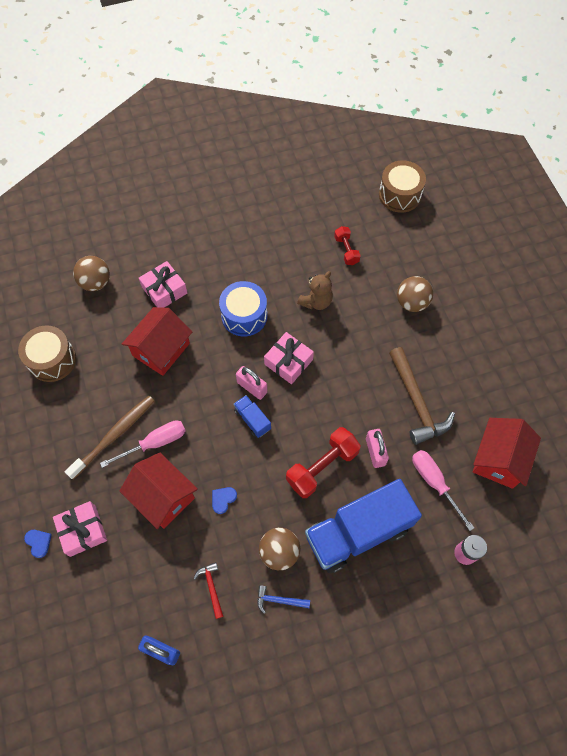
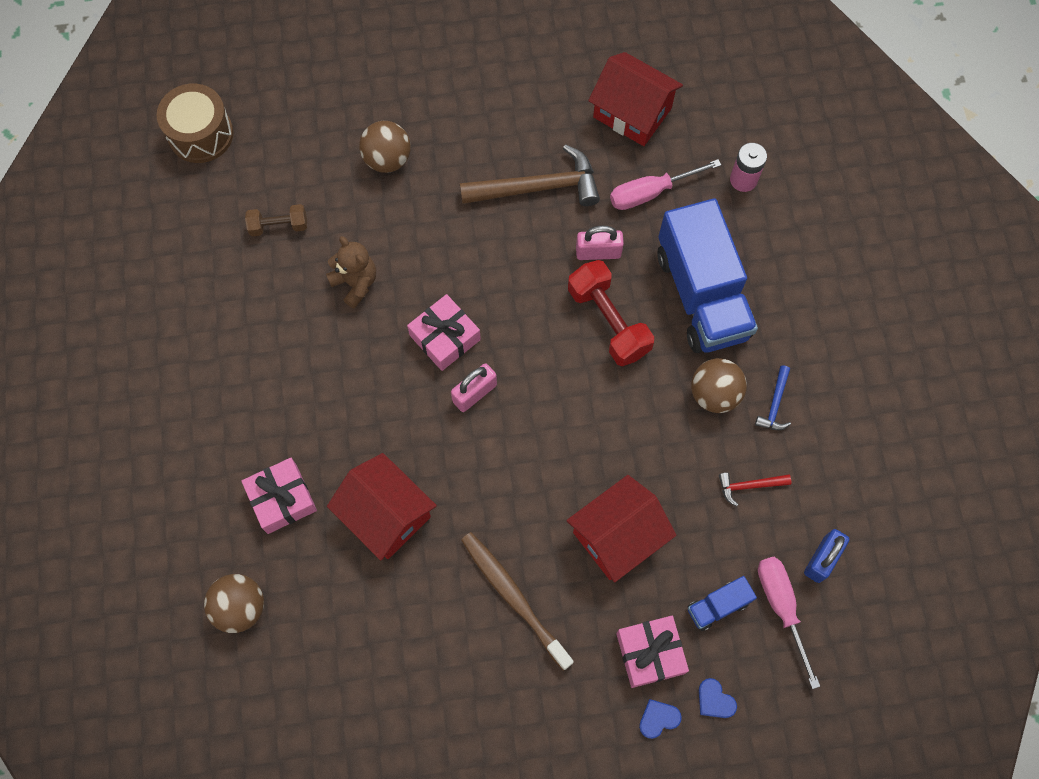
camera: 80 degrees left, 5 degrees up
(52, 360) = (368, 686): brown drum -> none
(155, 443) = (535, 539): pink screwdriver -> pink screwdriver (781, 607)
(223, 499) = (633, 455): blue heart -> blue heart (715, 700)
(244, 316) = (356, 386): blue drum -> none
(252, 420) = (524, 400): blue truck -> blue truck (717, 606)
(346, 250) = (279, 226): red dumbbell -> brown dumbbell

